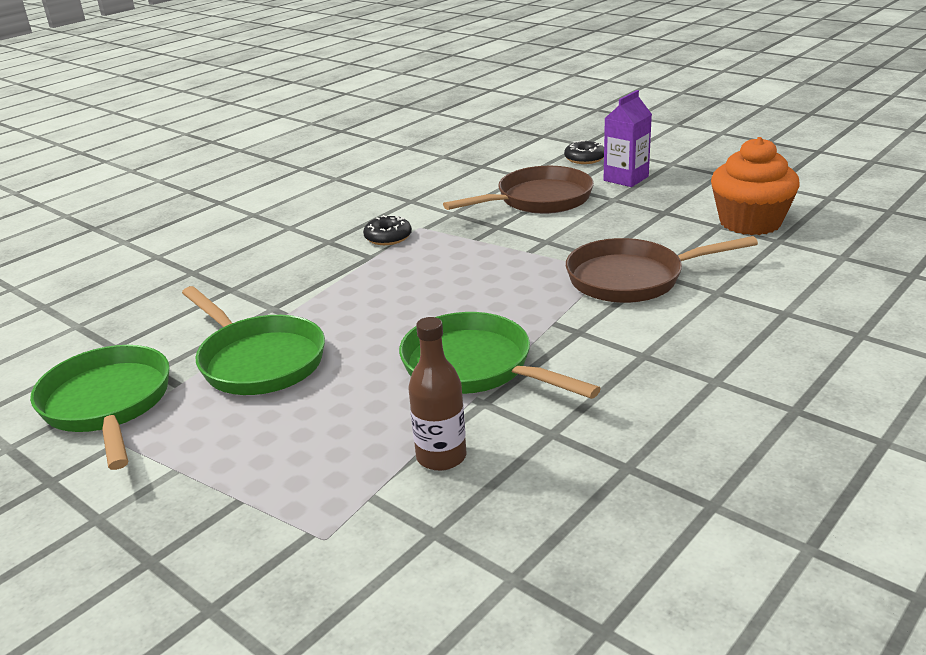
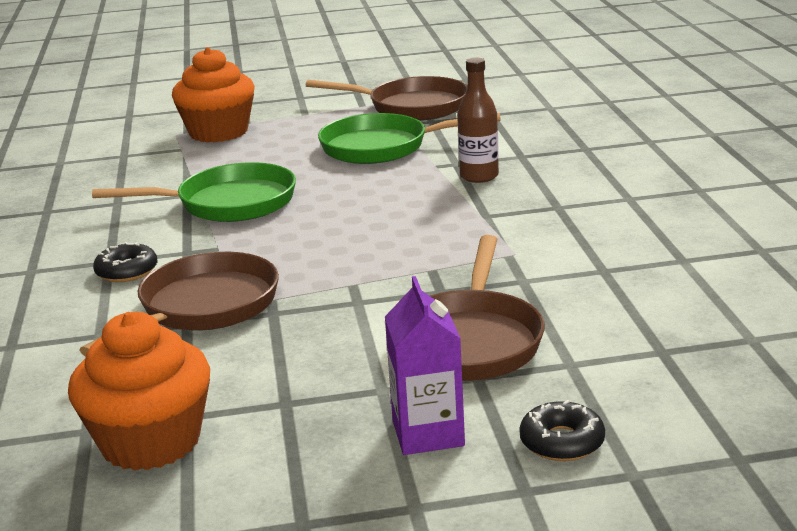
camera: 130 degrees right, 5 degrees down
(108, 404) = (412, 107): green pan -> brown pan
(289, 503) = (218, 132): none -> orange cupcake
(388, 237) = (516, 233): black donut -> black donut (127, 271)
(441, 457) = (169, 170): brown bottle -> brown bottle (479, 176)

